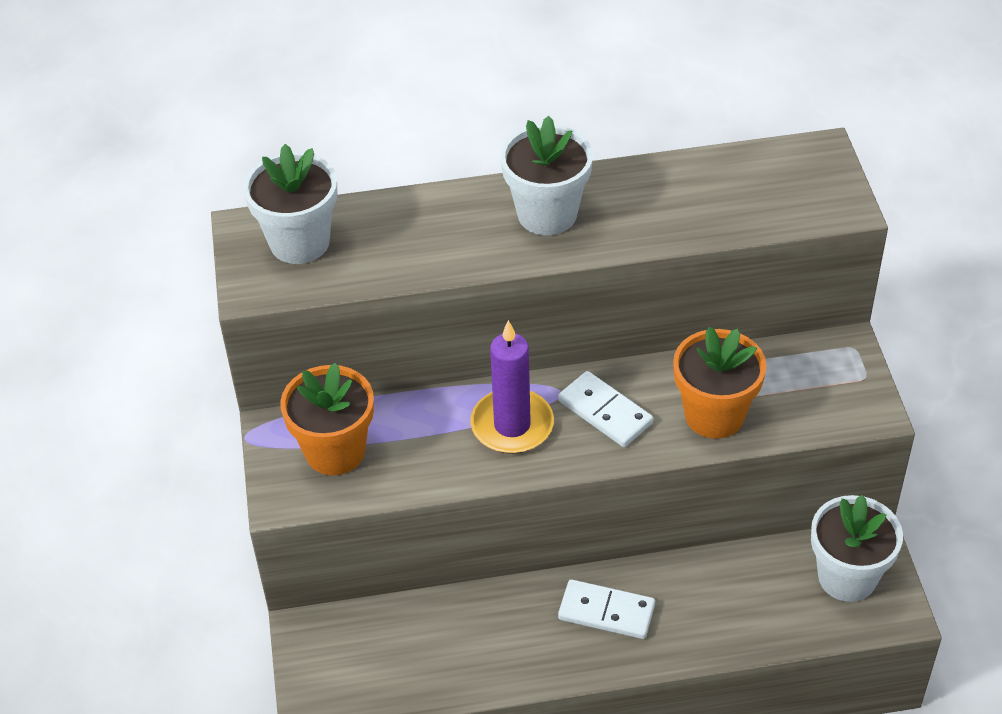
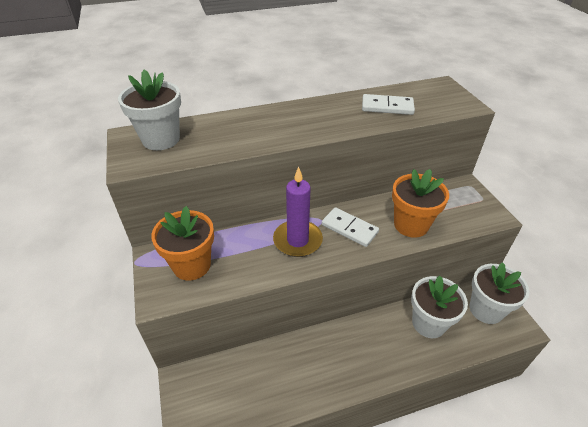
camera: 10 degrees left, 5 degrees down
(547, 214) = (307, 117): white flower pot -> white flower pot (428, 323)
(606, 612) = (361, 346): white domino -> white domino (387, 107)

